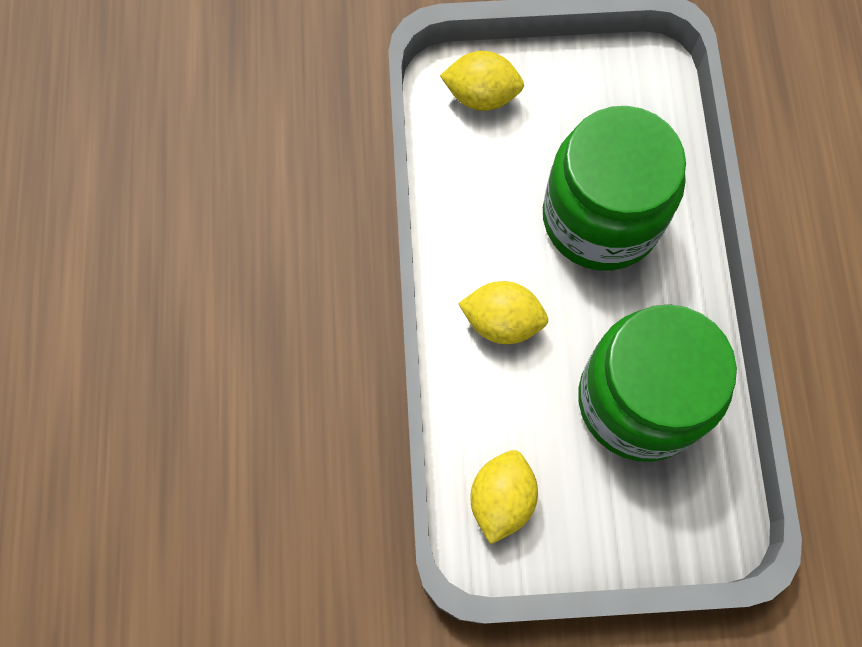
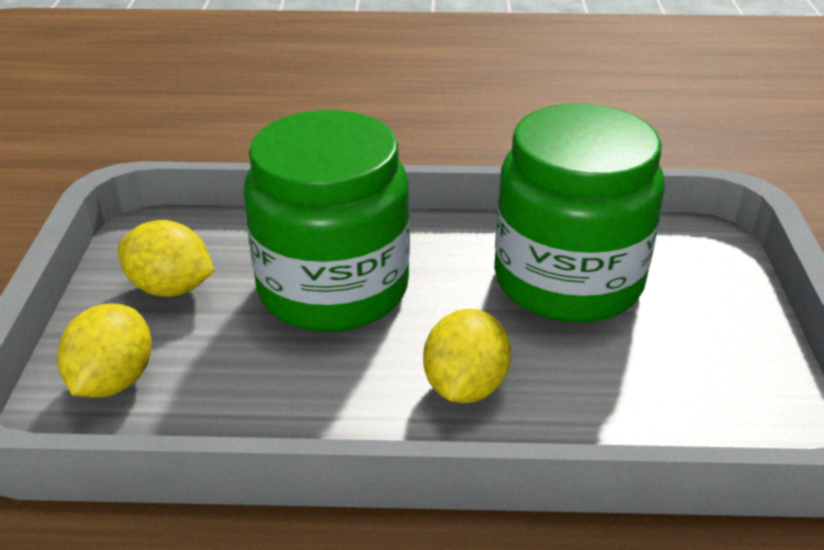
camera: 85 degrees left, 35 degrees down
(501, 499) = (714, 406): yellow lemon -> yellow lemon (170, 288)

